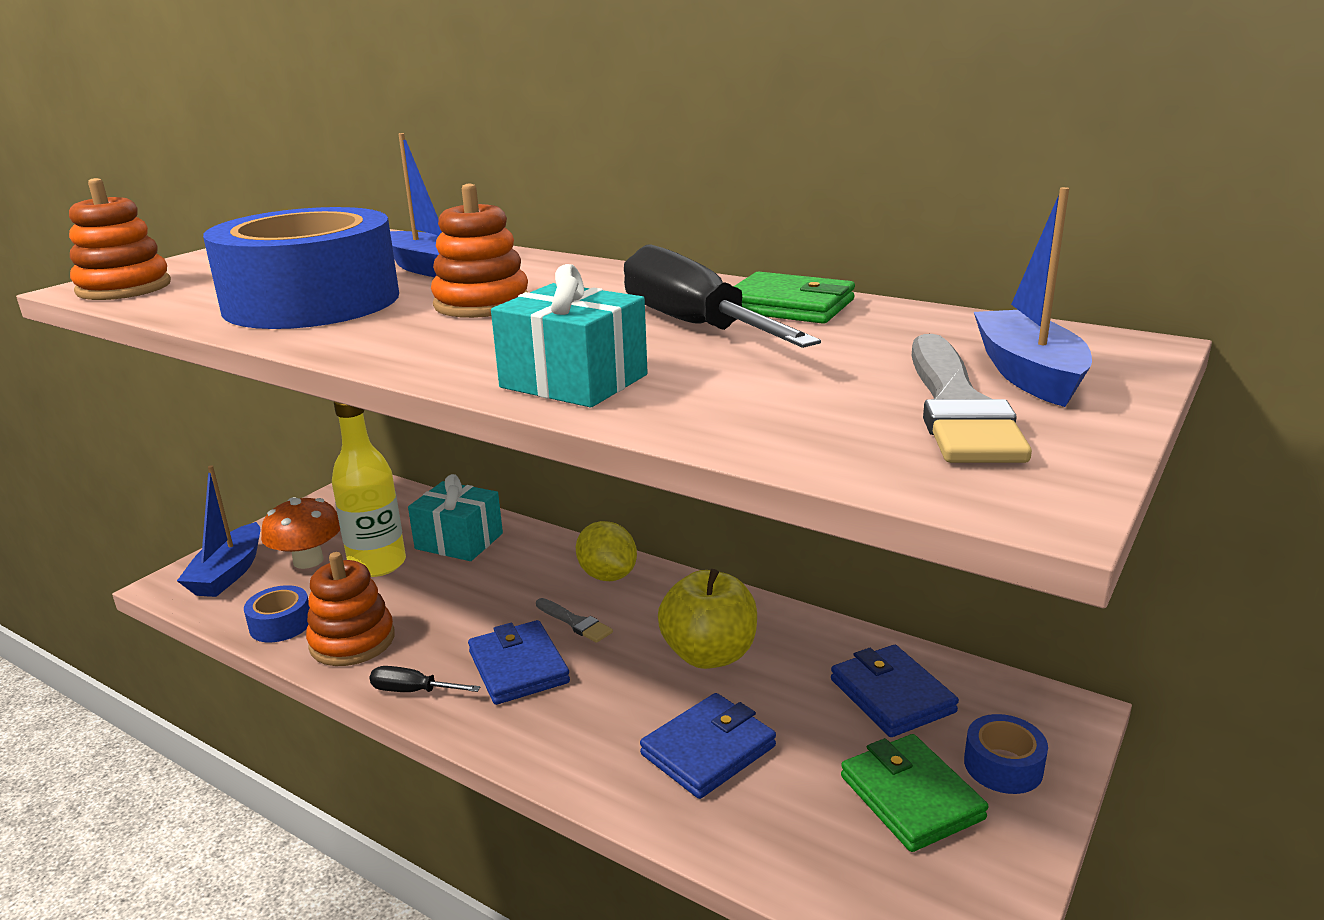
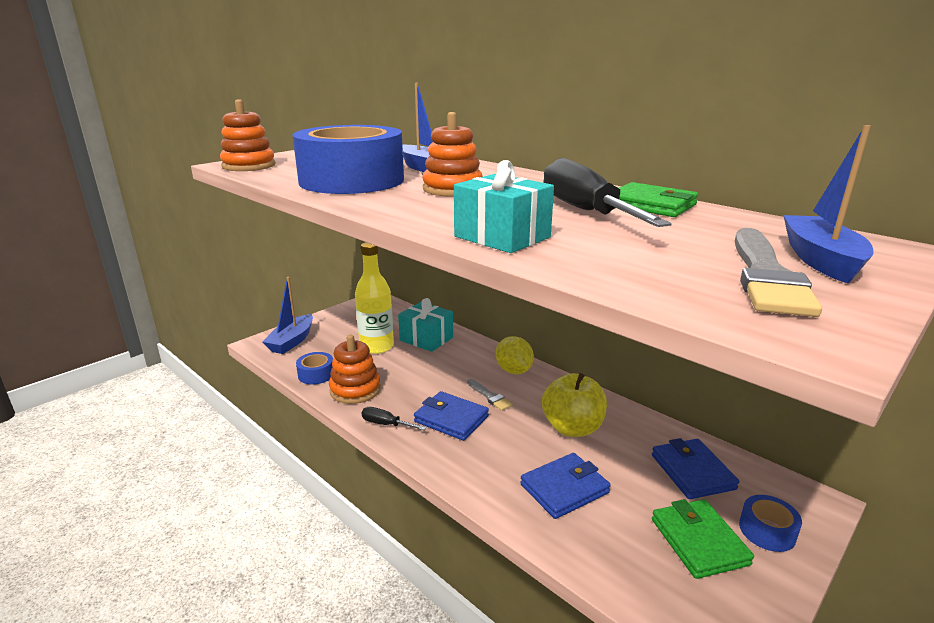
camera: 10 degrees right, 0 degrees up
(308, 560) = (337, 340): orange mushroom -> none
(518, 667) = (451, 419): blue wallet -> blue wallet turned 45 degrees counterclockwise

